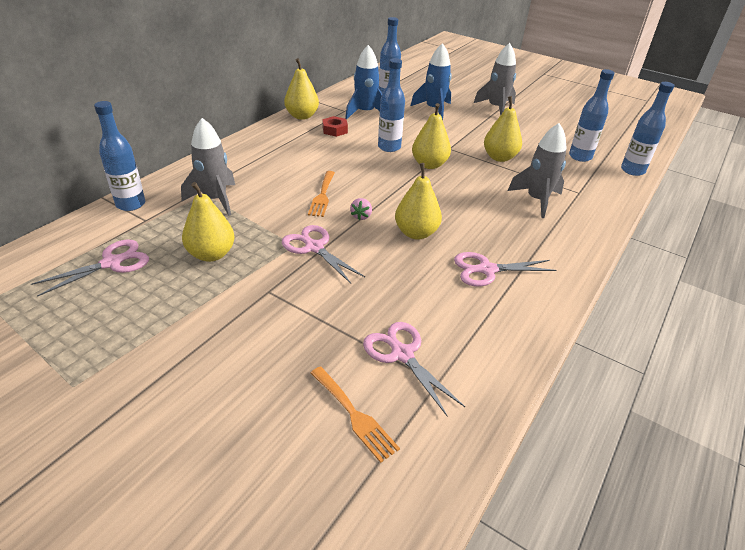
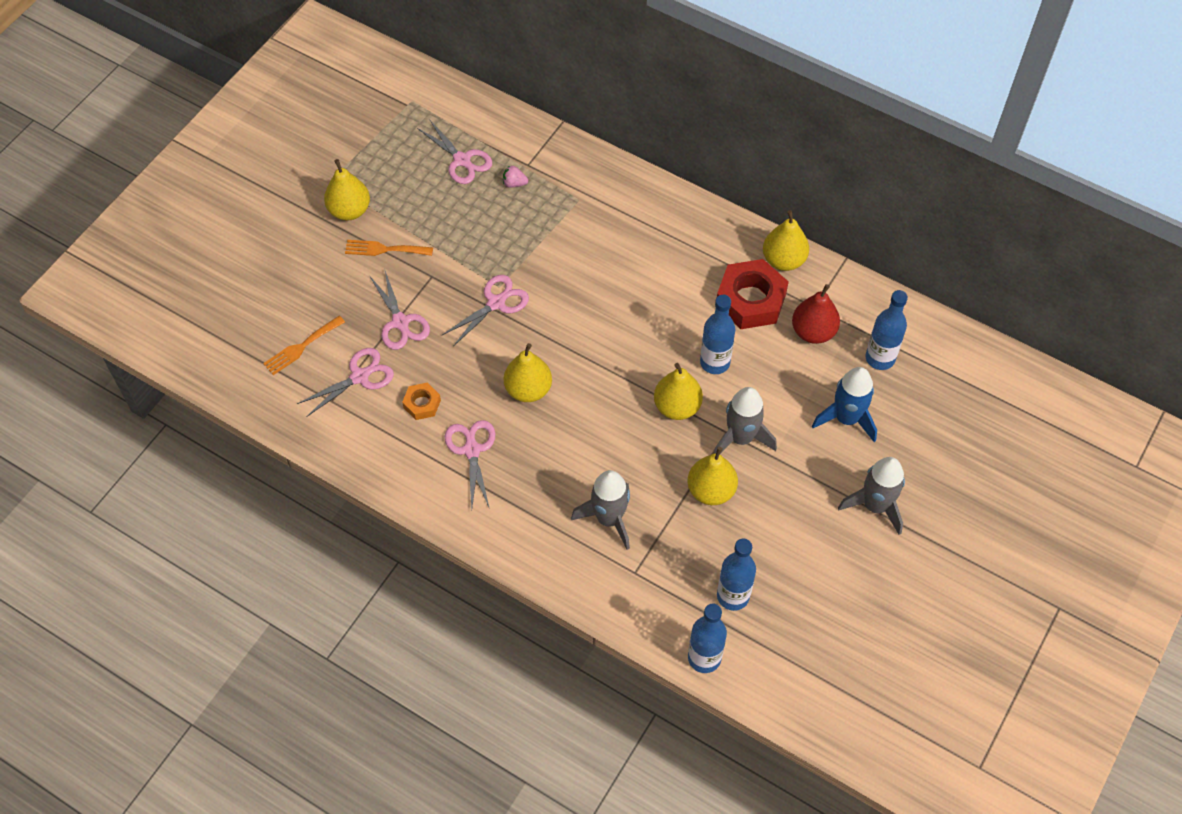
camera: 90 degrees right, 20 degrees up
(131, 204) = (552, 146): blue bottle -> none
(211, 254) = (479, 226): yellow pear -> yellow pear (349, 210)
(215, 199) = (569, 210): grey rocket -> grey rocket (741, 438)
(322, 196) = (589, 301): orange fork -> orange fork (384, 249)
(328, 317) = (400, 322): none -> pink scissors
(335, 130) = (750, 300): red nut -> red nut, size x1.99
(361, 216) = (554, 339): pink strawberry -> pink strawberry (514, 183)
(365, 113) = (813, 332): blue rocket -> red pear
(436, 303) = (422, 404): none -> orange nut

